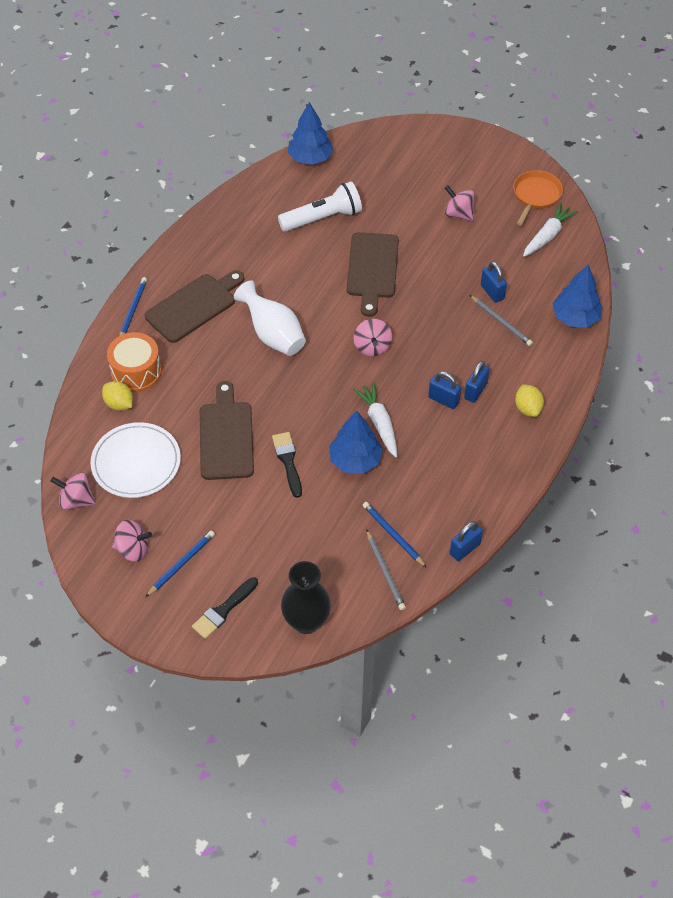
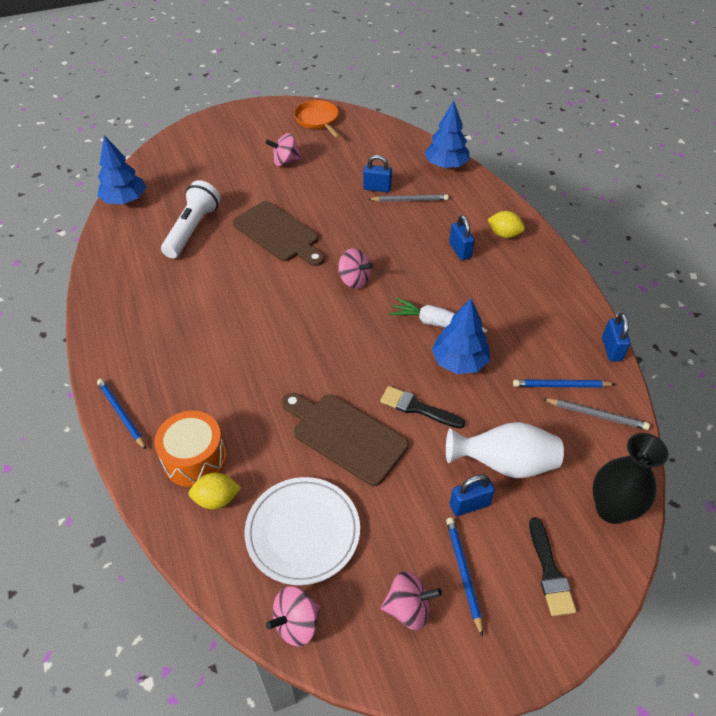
camera: 50 degrees left, 5 degrees down
(133, 549) = (408, 608): pink spinning top -> pink spinning top turned 45 degrees clockwise
(194, 306) = (174, 366): brown cutting board -> none
(273, 335) = (271, 332): white vase -> white vase (504, 464)
(443, 400) = (450, 272): blue padlock -> blue padlock (469, 505)
(547, 236) = (359, 135): white carrot -> none

